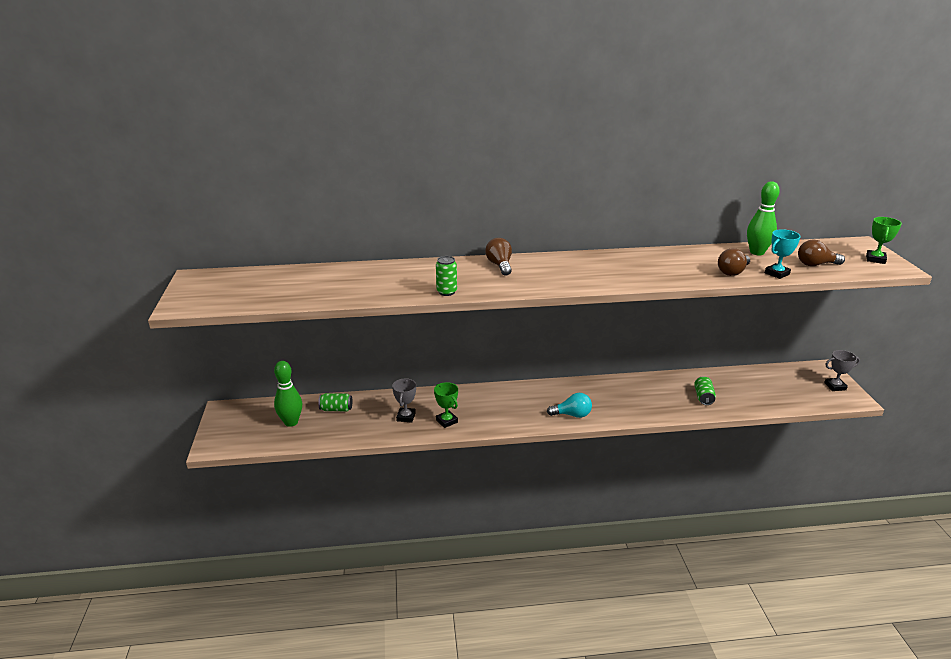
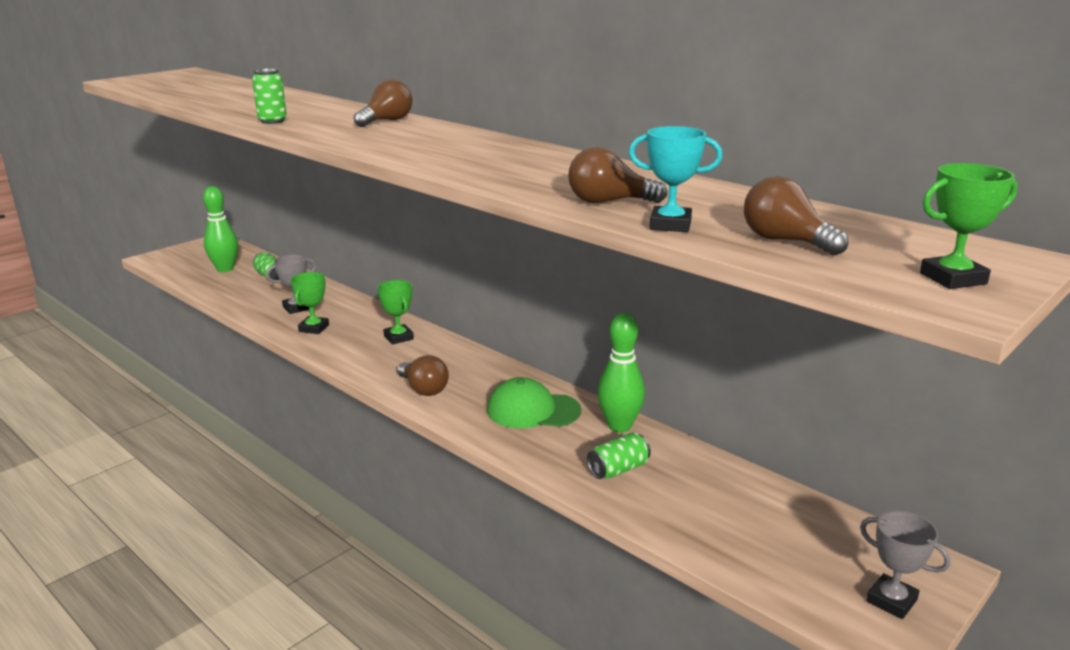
camera: 50 degrees right, 5 degrees down
(498, 398) = (398, 337): none -> green trophy
(572, 415) = (424, 389): turquoise light bulb -> brown light bulb
(629, 394) = (533, 410): none -> green cap
(757, 252) = (737, 201): green bowling pin -> green bowling pin (619, 426)

